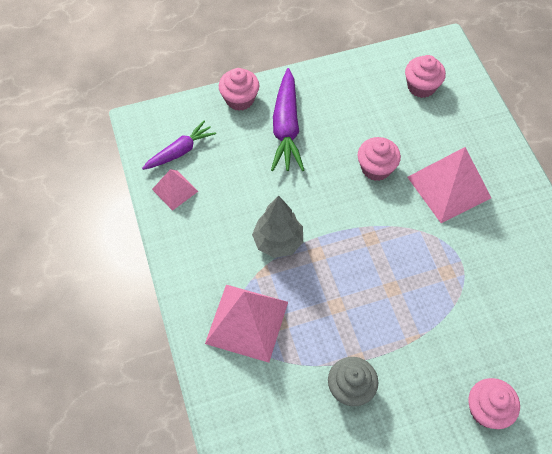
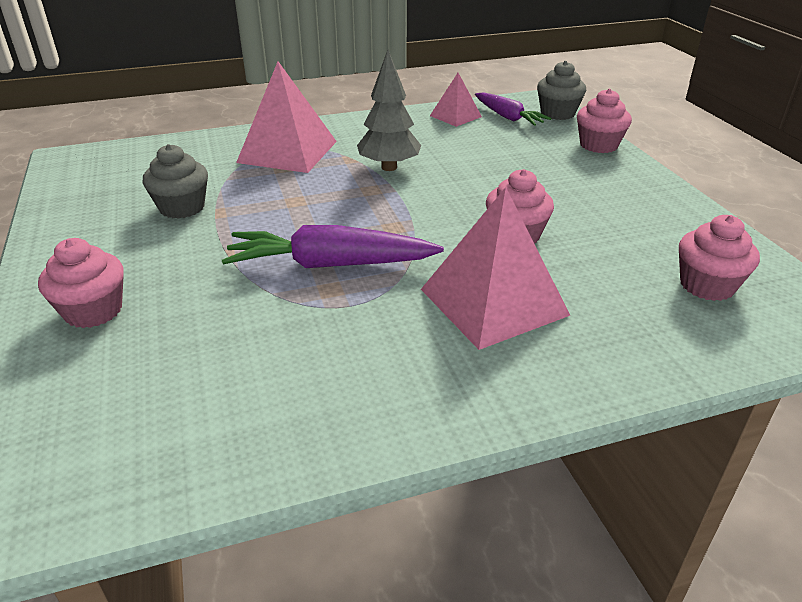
camera: 90 degrees right, 25 degrees down
(174, 115) = (557, 113): none -> grey cupcake
(286, 127) = (565, 172): purple carrot -> purple carrot (330, 264)

